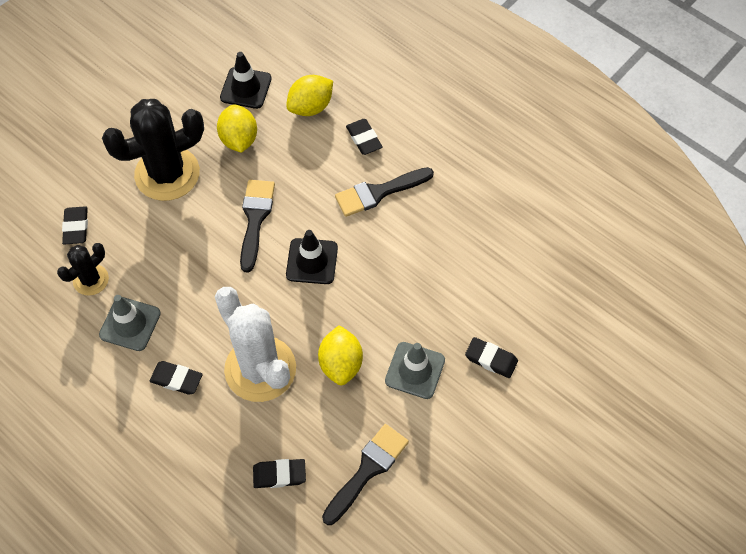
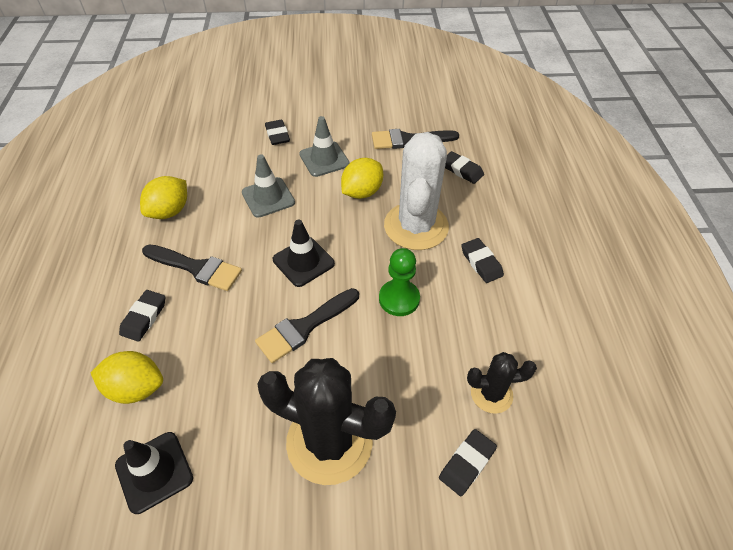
camera: 135 degrees left, 10 degrees down
(130, 324) = (485, 327): grey traffic cone -> grey traffic cone (268, 197)
(212, 293) = (399, 299): none -> green pawn
(239, 139) = (230, 415): yellow lemon -> yellow lemon (170, 211)

